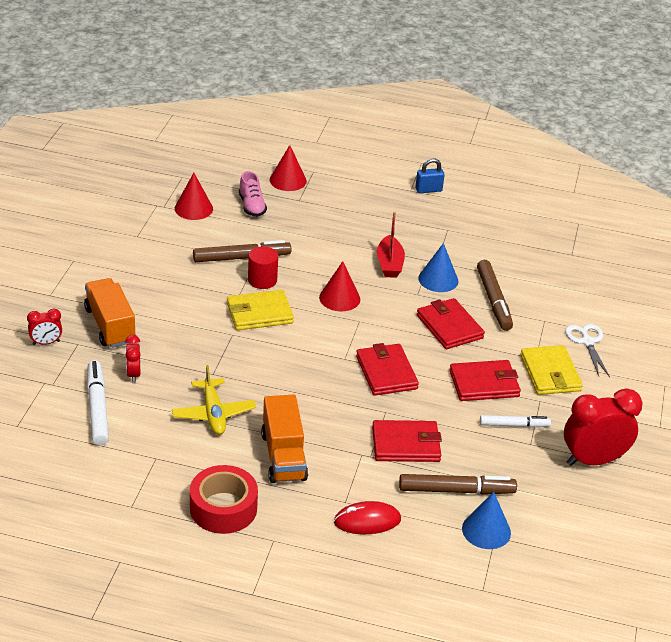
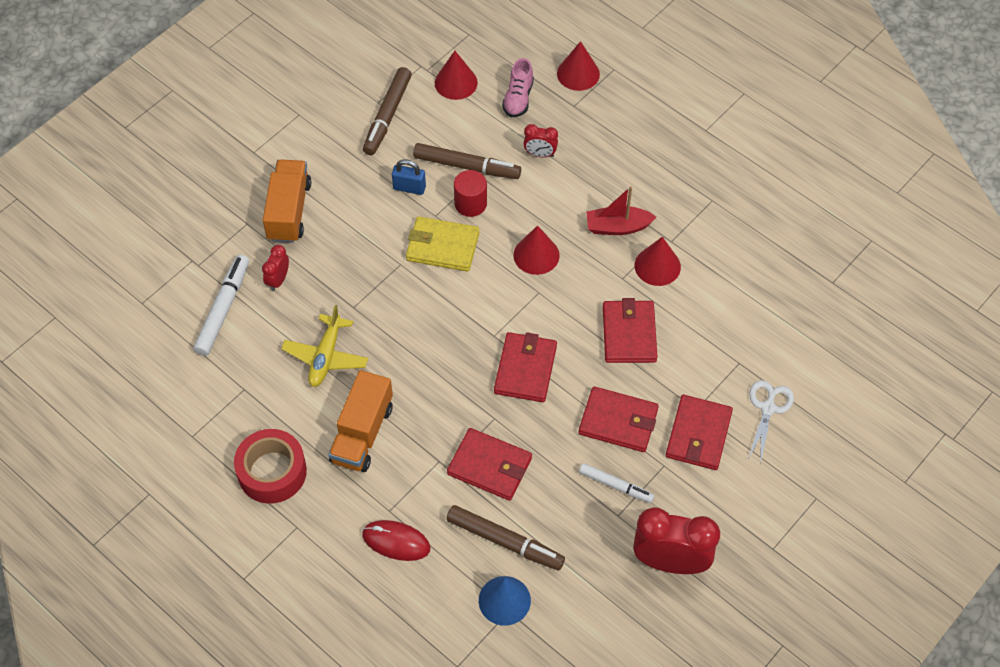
camera: 30 degrees right, 20 degrees up
(46, 343) = (218, 212): red clock -> red clock (540, 154)
(389, 264) = (617, 227): red boat -> red boat turned 60 degrees clockwise
(428, 190) = (726, 136): blue padlock -> blue padlock (409, 188)
(438, 279) = (657, 266): blue cone -> red cone
(494, 300) = (700, 315): brown marker -> brown marker (388, 116)
(550, 373) = (698, 435): yellow wallet -> red wallet

